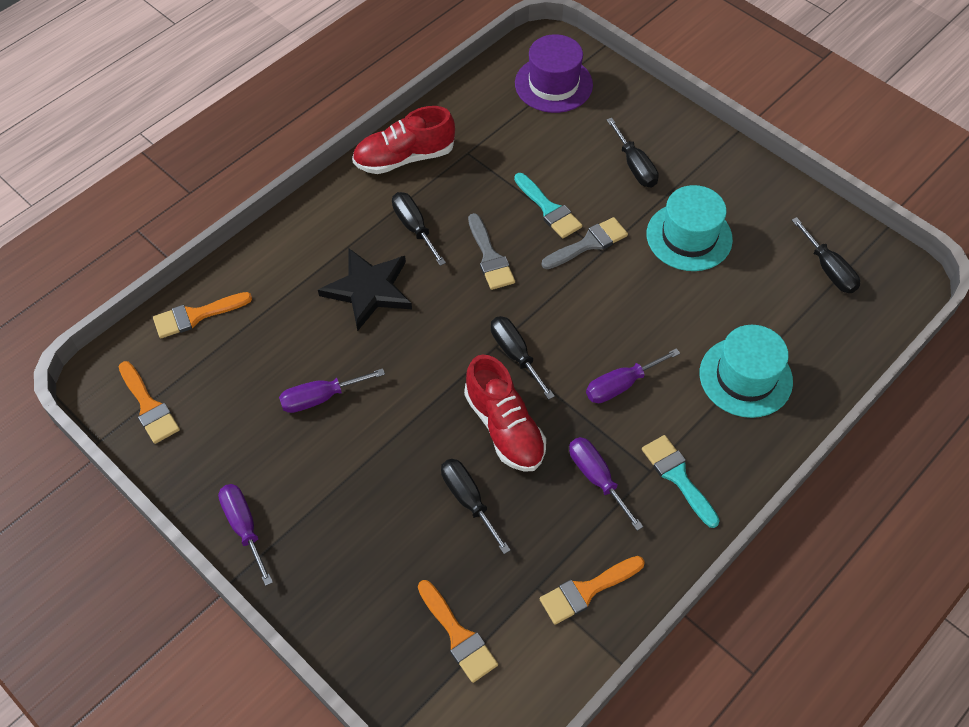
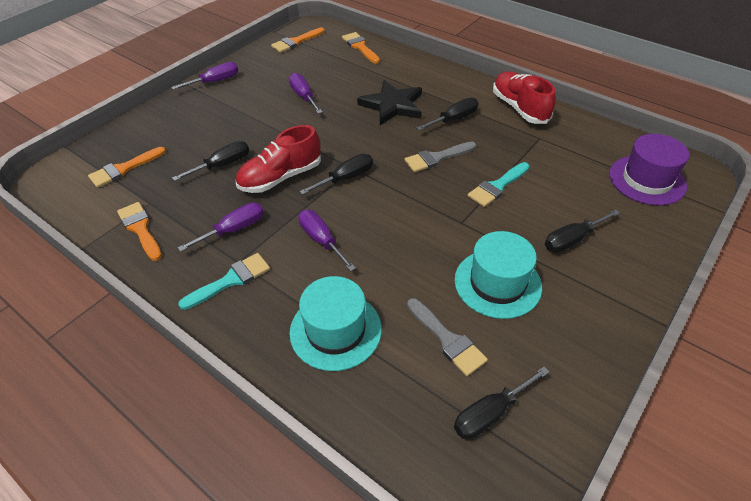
camera: 85 degrees right, 10 degrees down
(588, 243) = (467, 213): grey brush -> grey brush (447, 339)

